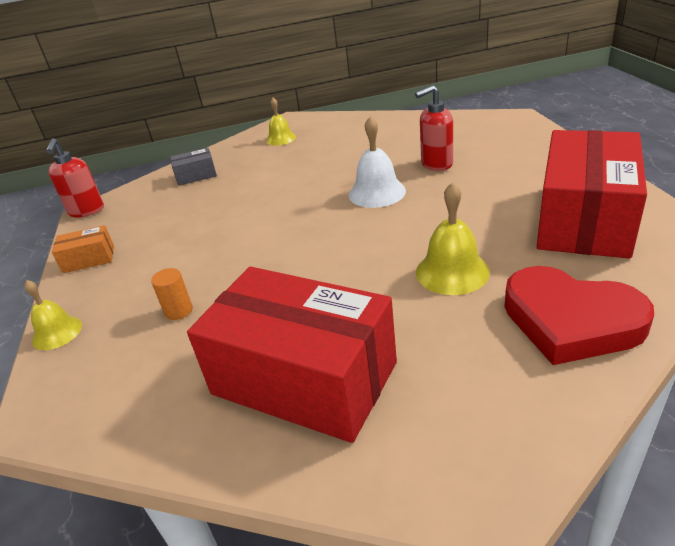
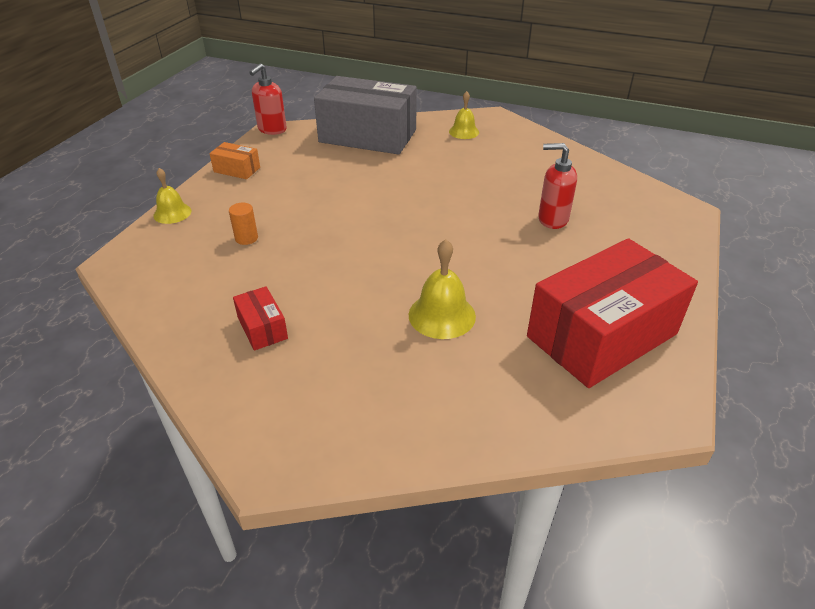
camera: 30 degrees right, 5 degrees up
(196, 176) = (368, 136): grey box -> grey box, size x2.38
(304, 378) = (262, 328): red box -> red box, size x0.42
(377, 192) = (473, 220): white bell -> none
(570, 321) = (471, 402): red heart -> none

